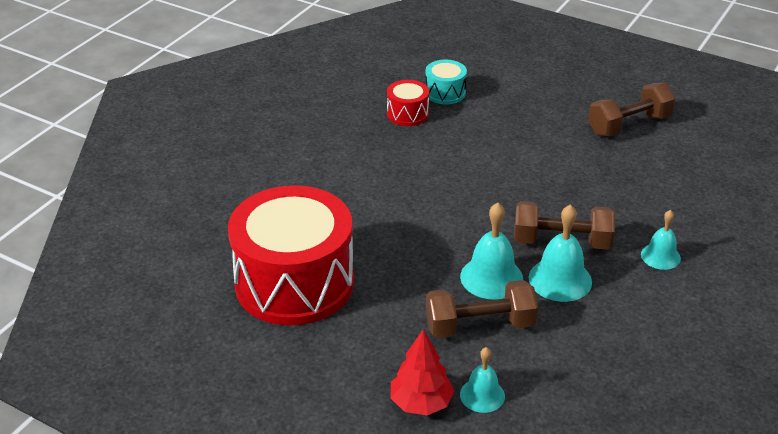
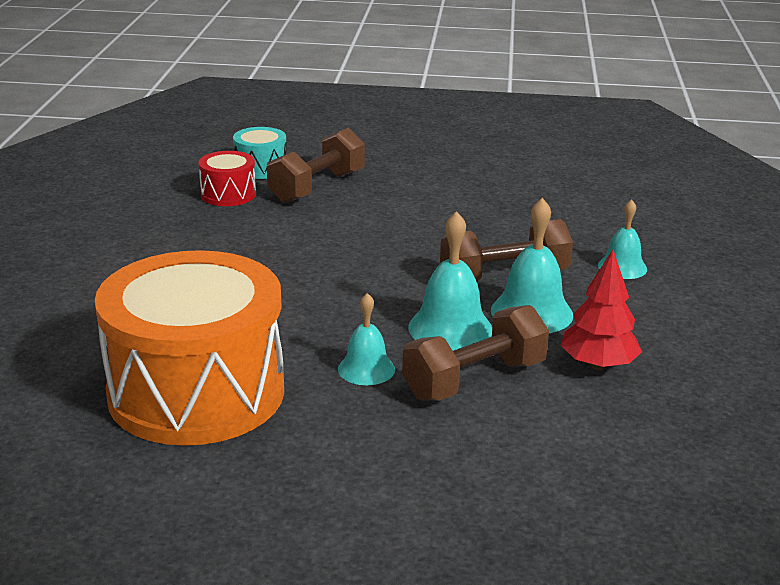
camera: 25 degrees left, 10 degrees down
(294, 283) = (196, 392): red drum -> orange drum
(421, 403) = (464, 481): red tree -> red tree (598, 365)
(482, 395) = (534, 451): turquoise bell -> turquoise bell (366, 369)
(629, 125) = (492, 162): brown dumbbell -> brown dumbbell (317, 187)

